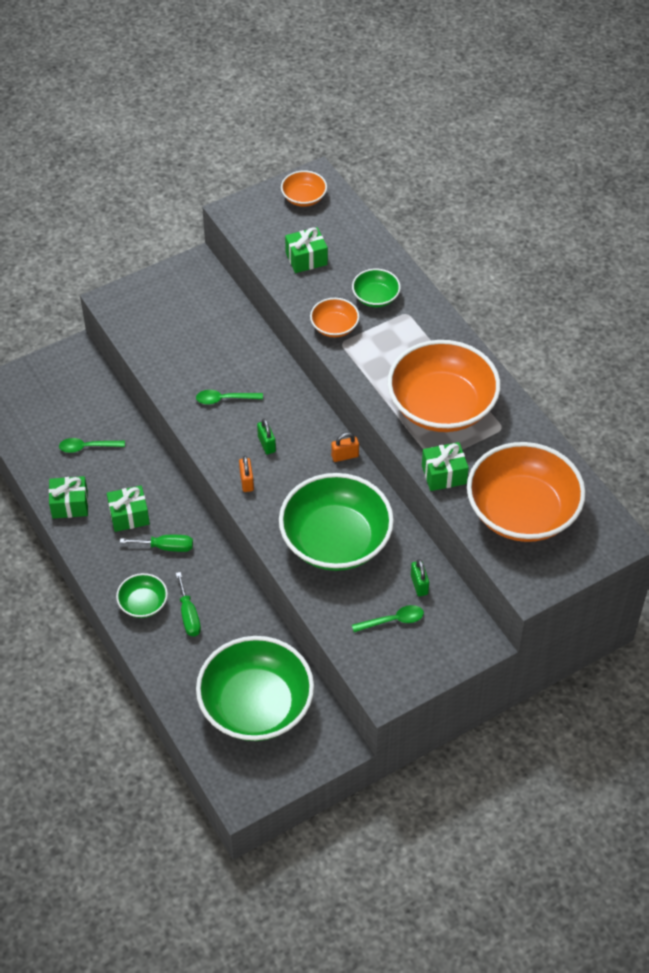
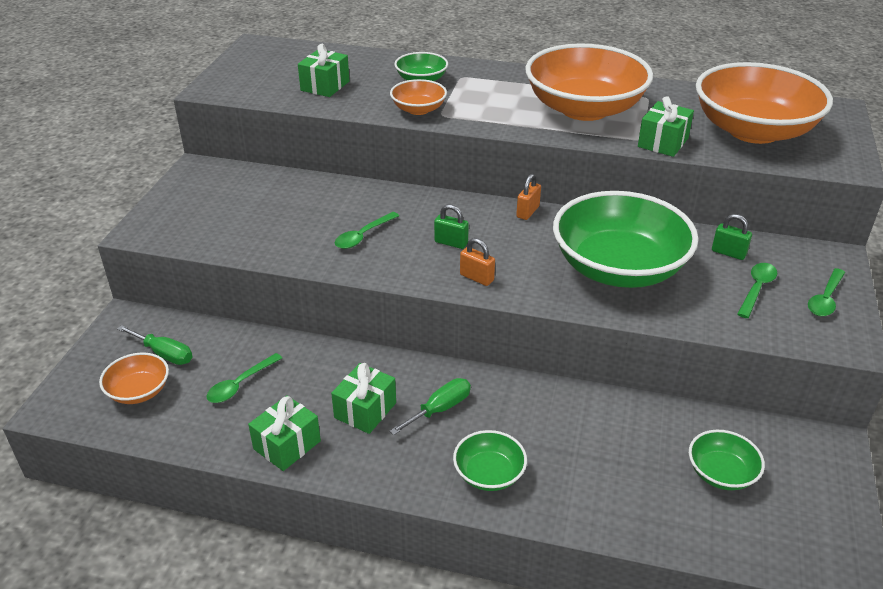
camera: 45 degrees left, 15 degrees down
(189, 615) = (546, 448): green screwdriver -> green screwdriver (164, 354)
(256, 705) = (721, 473): green bowl -> green bowl, size x0.46
(304, 198) = (264, 58): orange bowl -> orange bowl (139, 391)
(422, 660) = (825, 299): none -> green spoon

